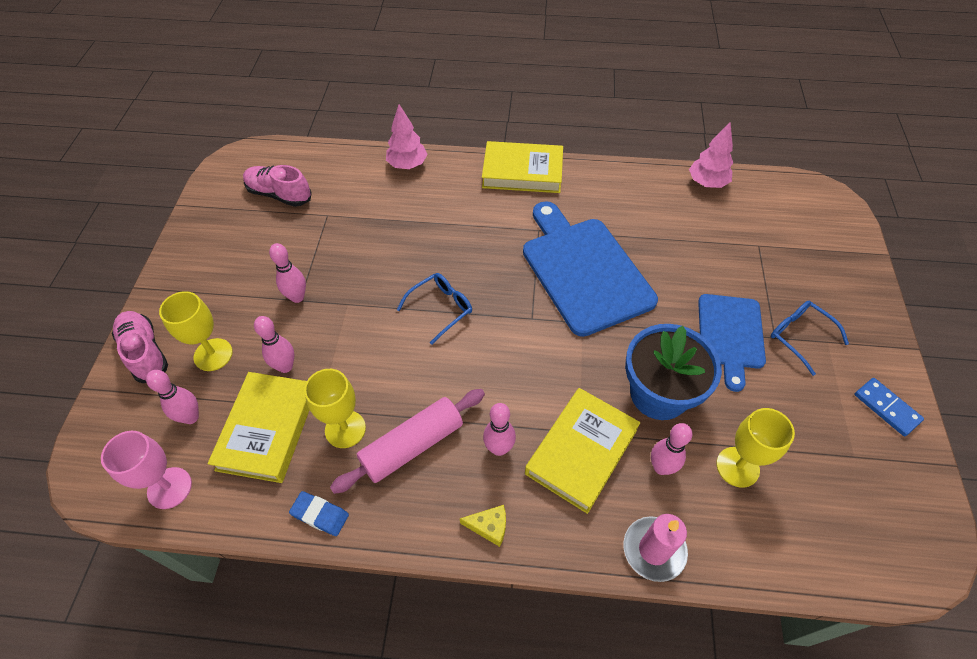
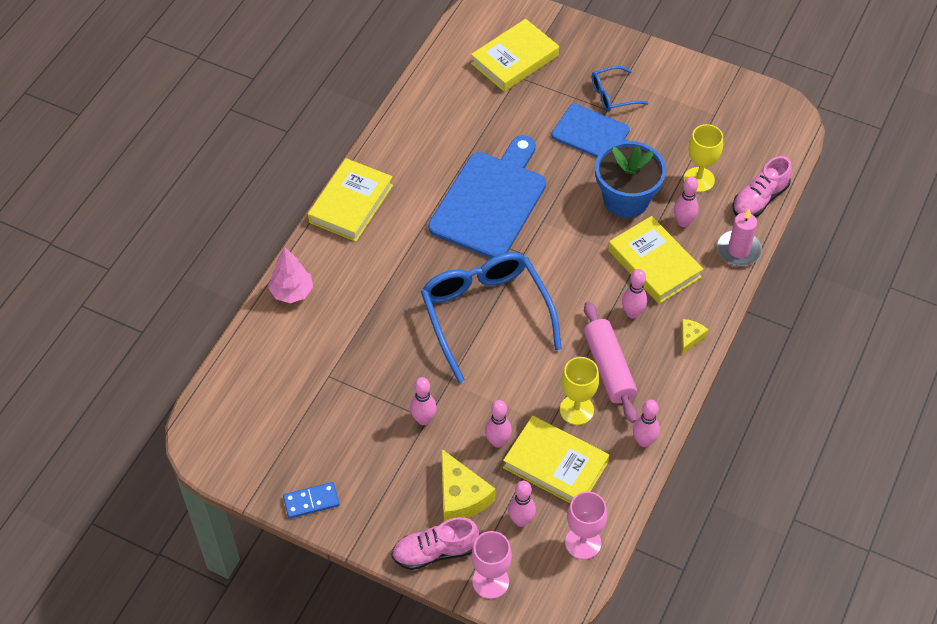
camera: 70 degrees left, 0 degrees up
(113, 411) = (490, 581): none -> pink goblet
(213, 354) = (461, 496): yellow goblet -> yellow cheese
(279, 194) = (278, 412): pink shoe -> pink shoe (759, 199)
(320, 515) = (643, 441): blue eraser -> pink bowling pin
(441, 308) = (485, 313): blue glasses -> blue glasses, size x2.11
(583, 270) = (490, 201): blue cutting board -> blue cutting board turned 120 degrees clockwise
(707, 183) = (434, 78): pink tree -> none
(779, 236) = (515, 59): none -> yellow book
(886, 408) = (687, 78): blue domino -> blue domino (311, 501)

